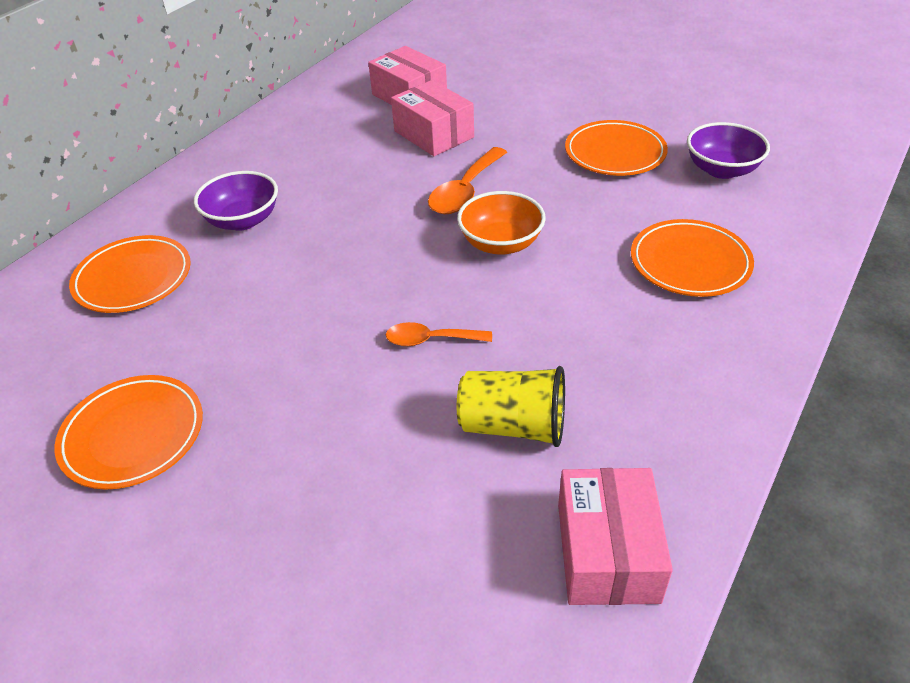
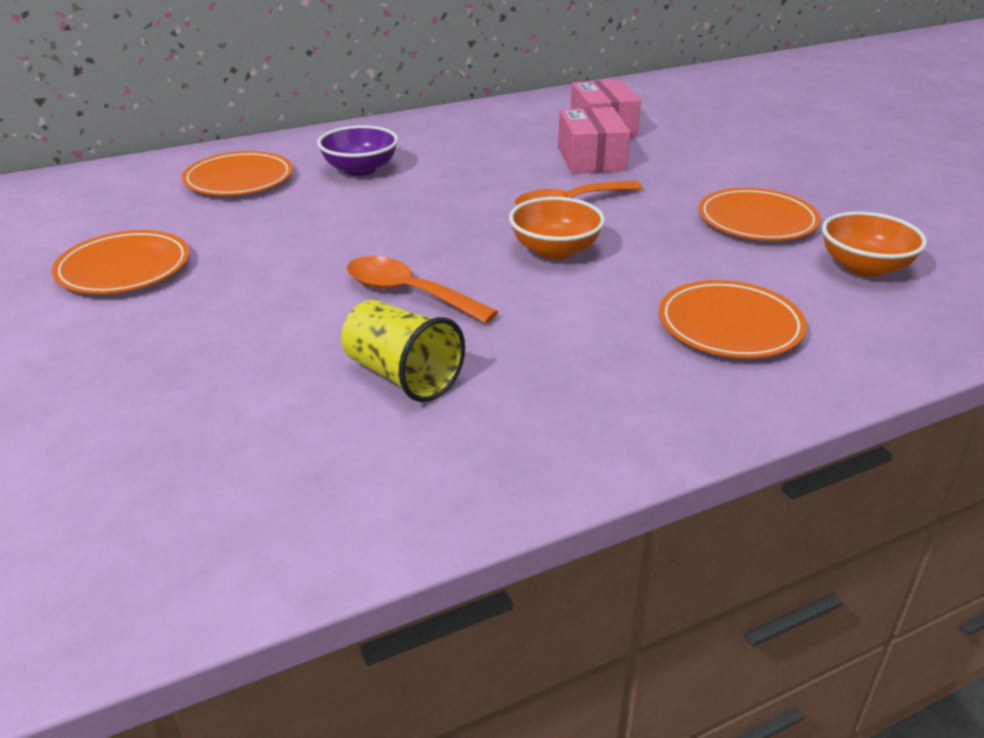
camera: 30 degrees right, 10 degrees down
(430, 340) = (408, 293): orange spoon -> orange spoon, size x1.55
(607, 552) = (369, 496): pink box -> none
(721, 170) = (864, 267): purple bowl -> orange bowl

